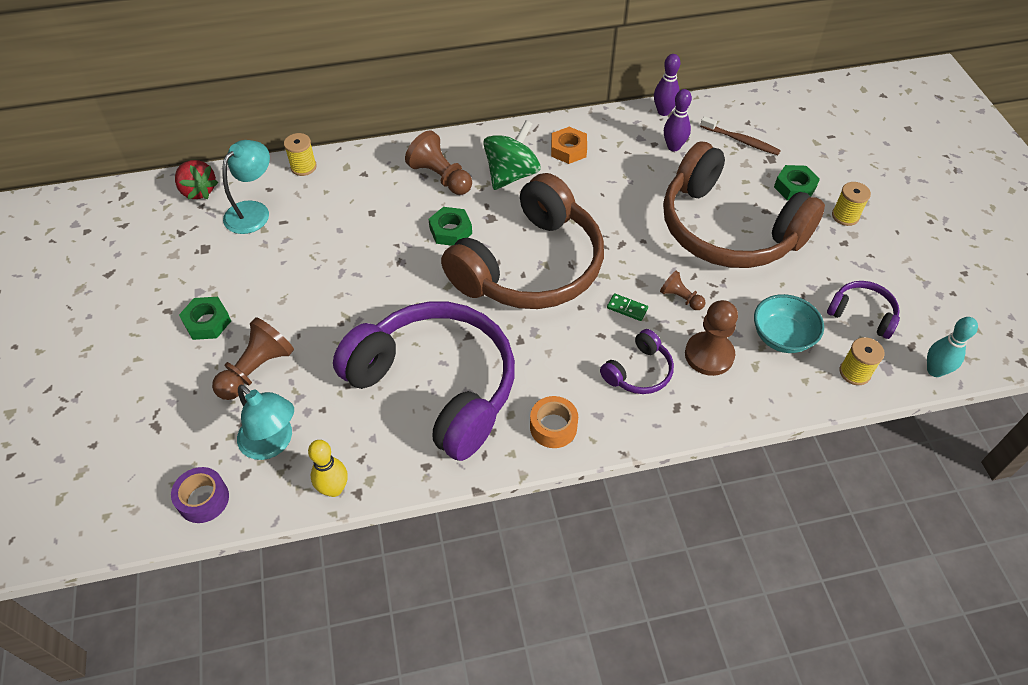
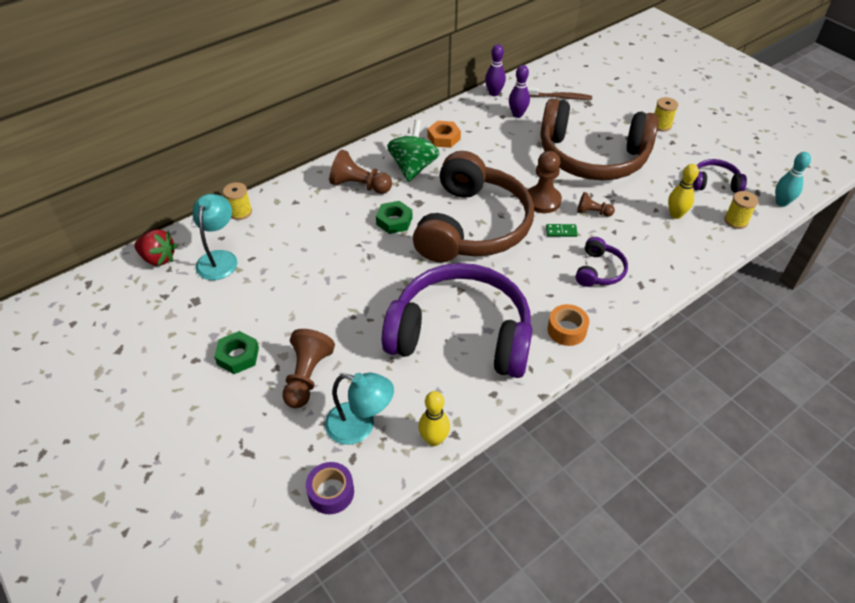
camera: 25 degrees left, 5 degrees down
(709, 355) = (637, 243): brown pawn -> brown pawn (542, 200)
(782, 337) = (675, 214): turquoise bowl -> yellow bowling pin
(794, 187) = (616, 117): green nut -> none

